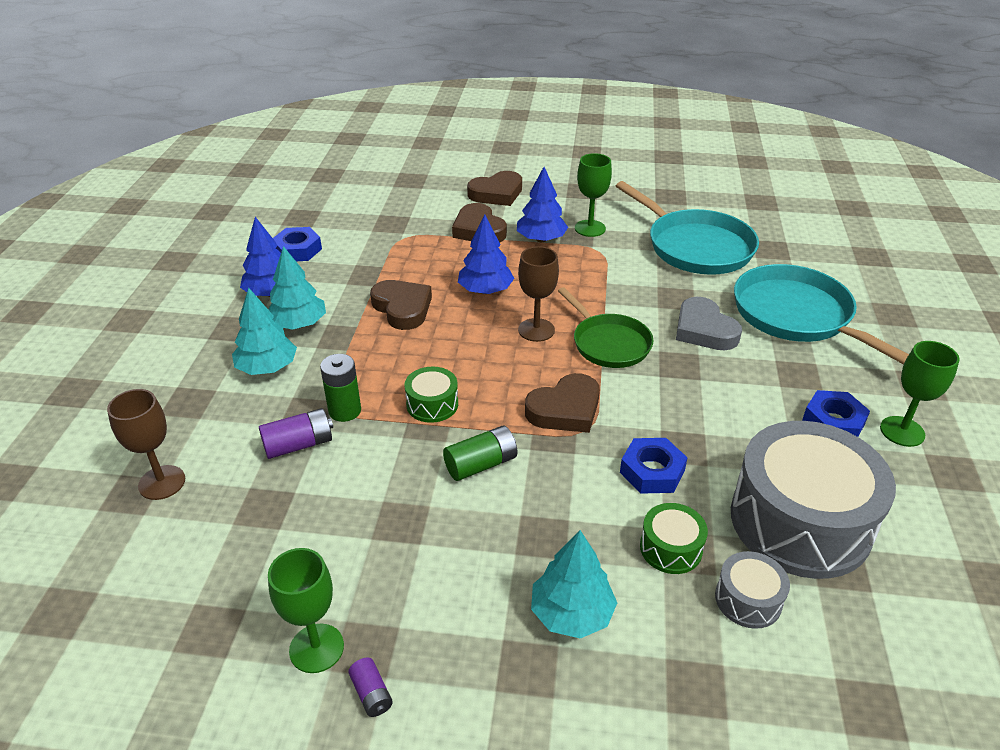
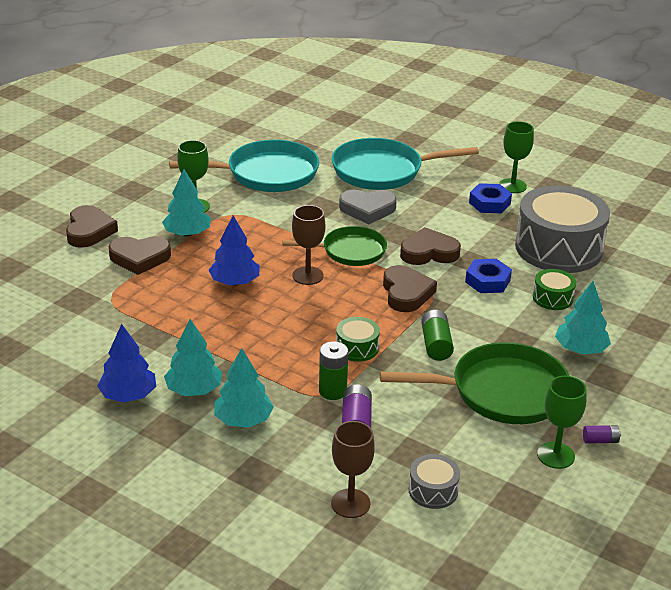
camera: 65 degrees left, 5 degrees down
(298, 250) = (67, 364): blue nut -> none
(402, 308) = (221, 329): brown heart -> brown heart (429, 252)
(423, 553) = (502, 392): none -> green pan
(541, 239) = (187, 233): blue tree -> turquoise tree
(748, 599) = (602, 287): grey drum -> grey drum (433, 490)

